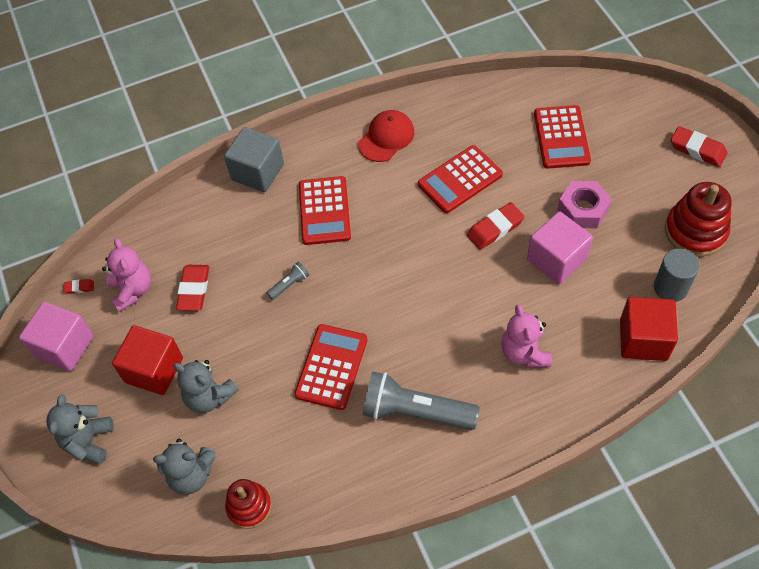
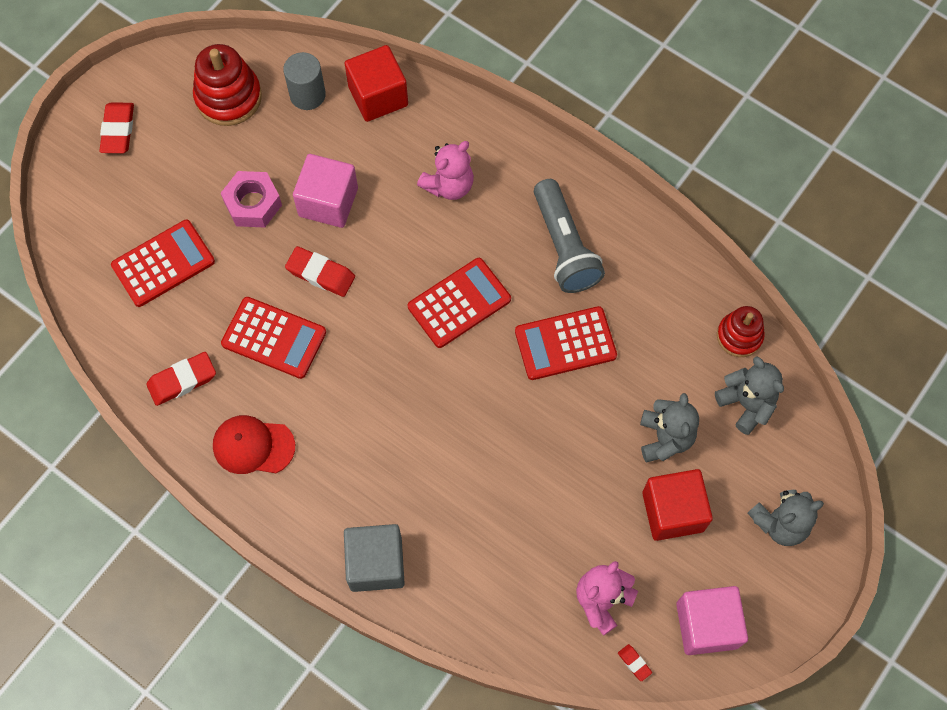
camera: 125 degrees left, 10 degrees up
(194, 290) = (563, 533): red eraser -> red eraser (182, 380)
(289, 284) = (499, 438): grey flashlight -> none
(324, 211) = (389, 456): red calculator -> red calculator (459, 303)

